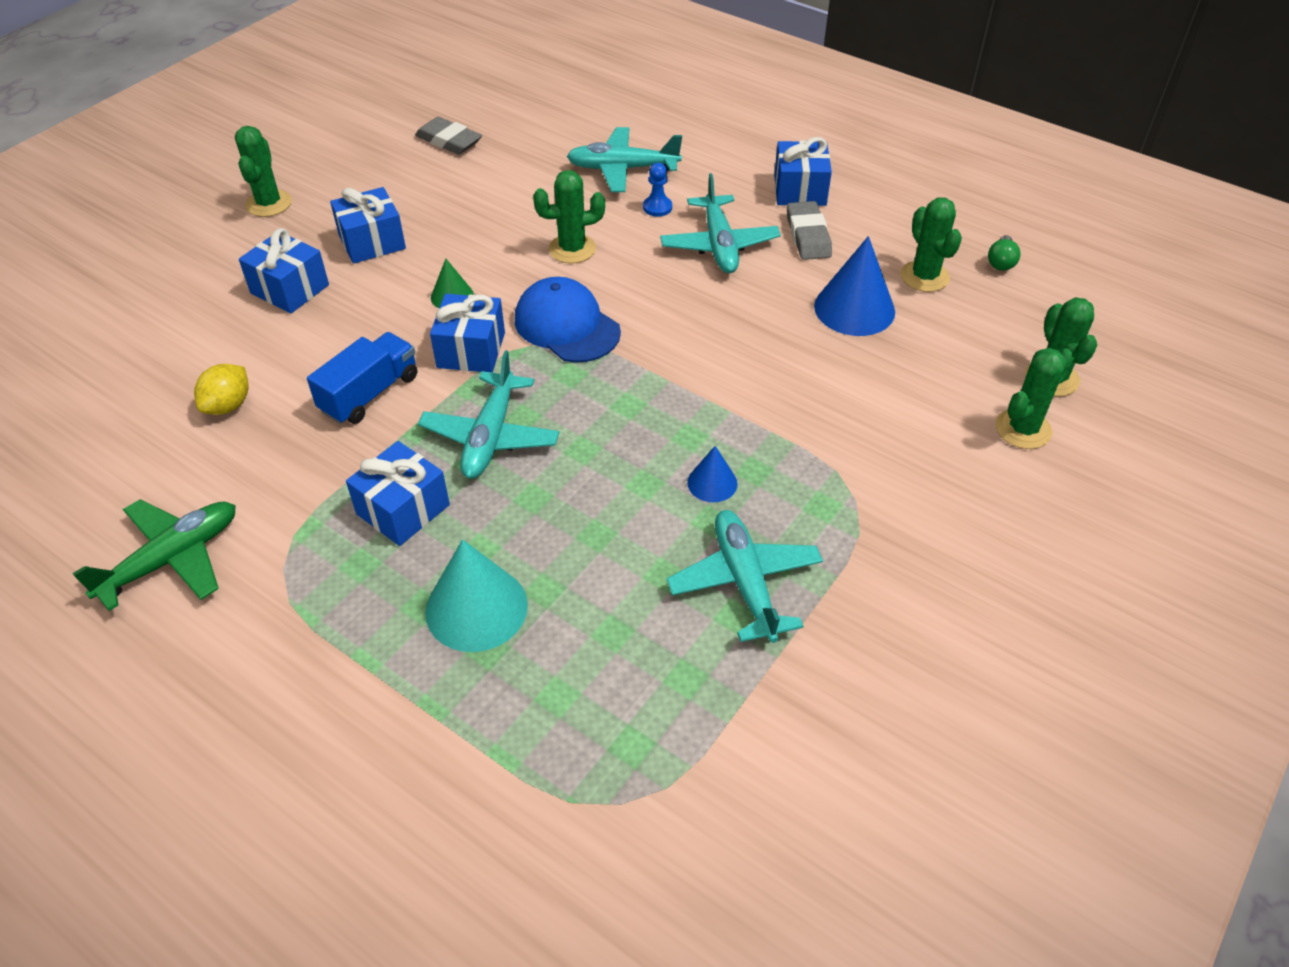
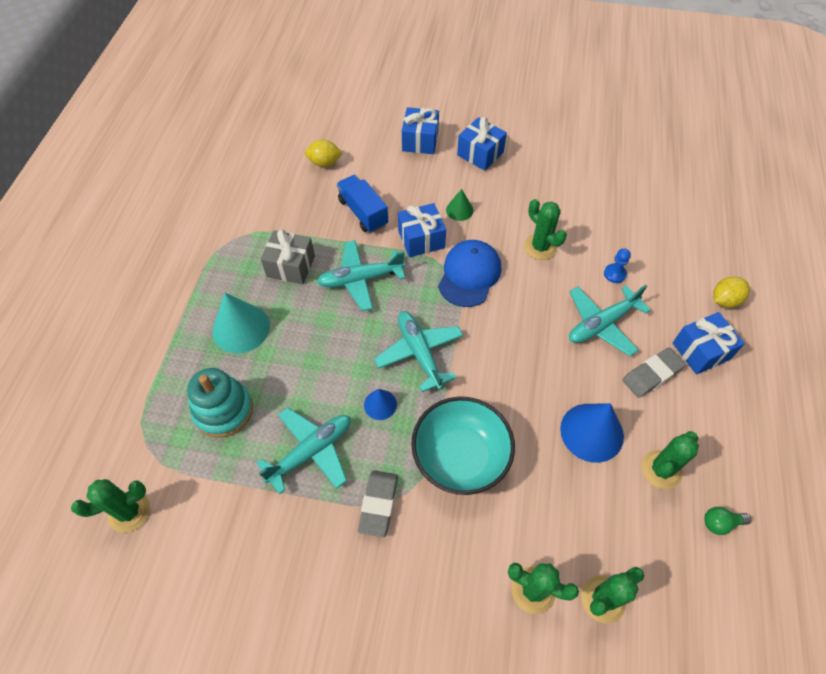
camera: 65 degrees right, 10 degrees up
(172, 559) = (222, 195): green plane -> none
(269, 204) = (480, 97): green cactus -> green cactus (129, 512)
(370, 394) = (363, 212): blue truck -> blue truck turned 135 degrees counterclockwise
(403, 509) = (291, 266): blue gift -> grey gift
(449, 141) = (596, 141): grey eraser -> grey eraser (378, 504)
(616, 673) = (223, 410): none -> turquoise stacking toy
(622, 169) = (640, 238): turquoise plane -> turquoise plane (419, 353)
(748, 148) = (724, 300): none -> yellow lemon
(830, 430) = (460, 457): none -> turquoise bowl

